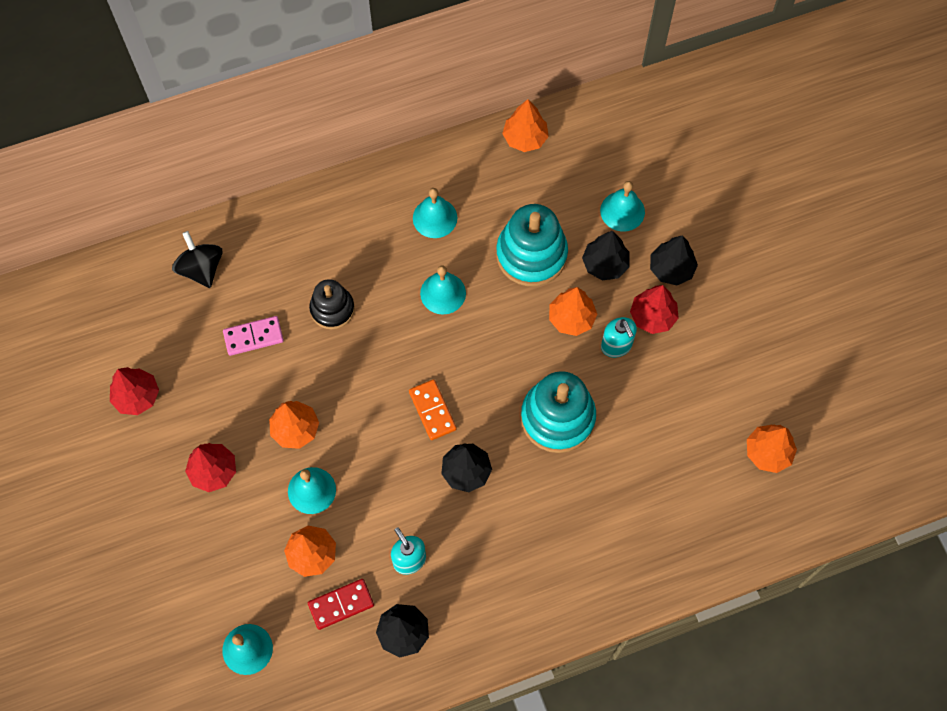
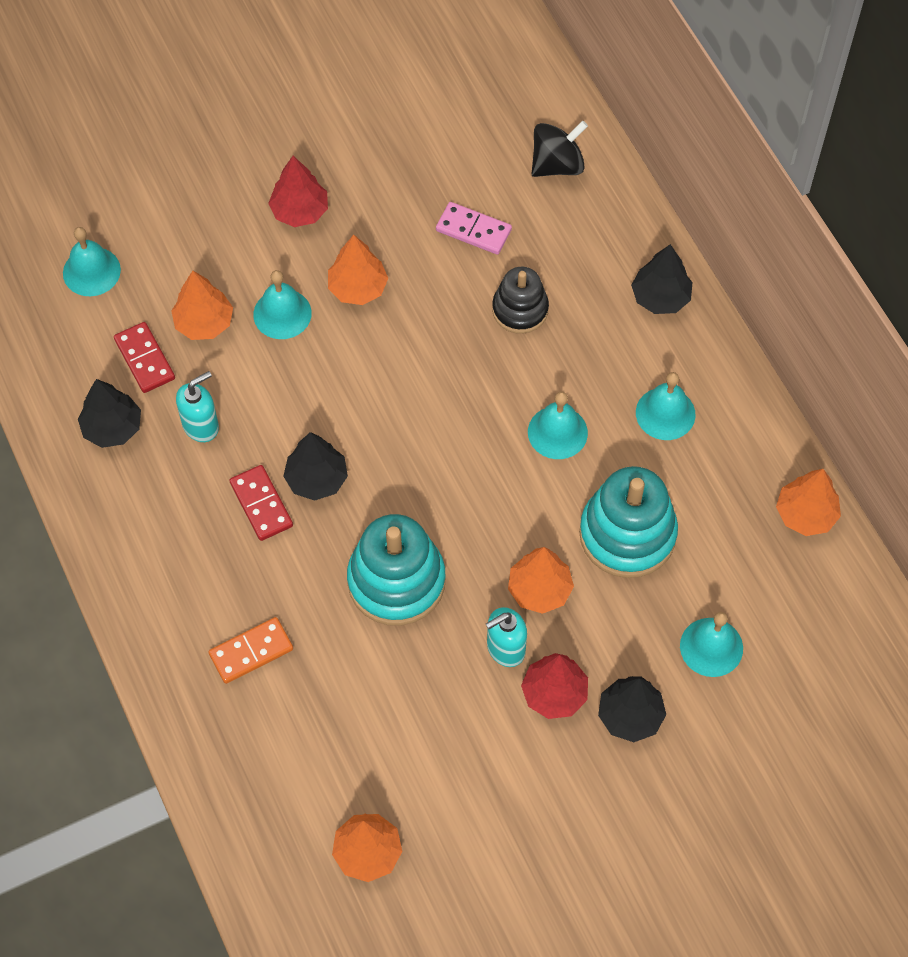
camera: 85 degrees right, 5 degrees down
(137, 396) = (386, 123): red tree -> none
(253, 337) = (473, 230): pink domino -> pink domino turned 45 degrees counterclockwise
(432, 410) = (394, 434): orange domino -> orange domino (251, 651)
(484, 515) = (261, 504): none -> red domino
(605, 264) = (625, 628): black tree -> black tree (660, 297)

